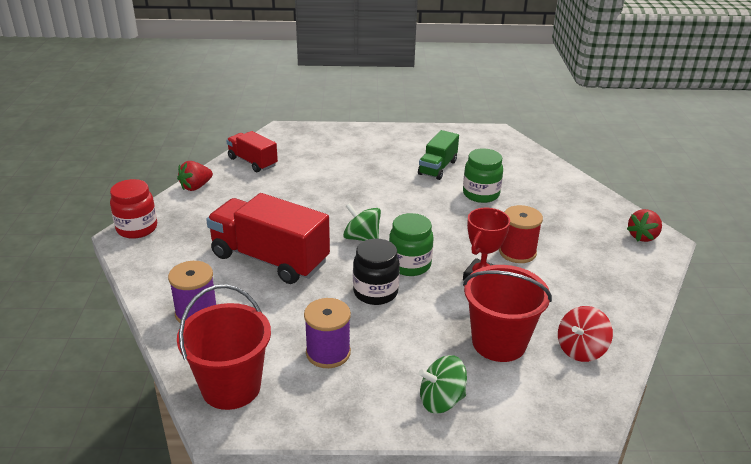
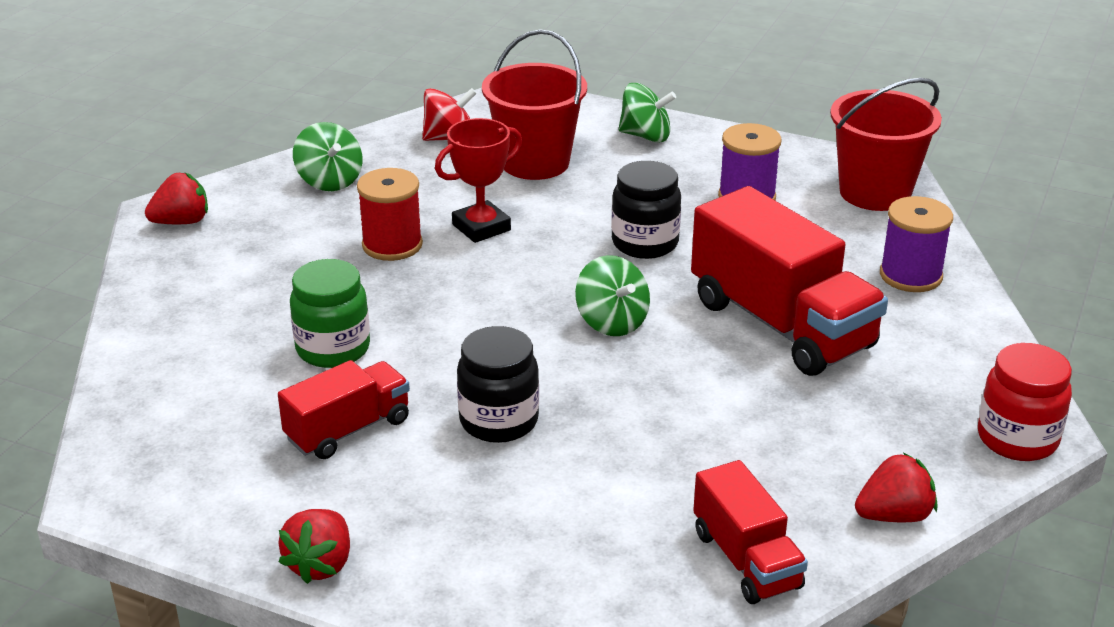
camera: 155 degrees left, 0 degrees up
(380, 184) = (499, 421): none -> black jar
(402, 132) = (320, 564): none -> red strawberry
(409, 265) = (568, 265): green jar -> none
(437, 168) = (348, 430): green truck -> red truck
(607, 286) = (330, 181): none -> green spinning top

